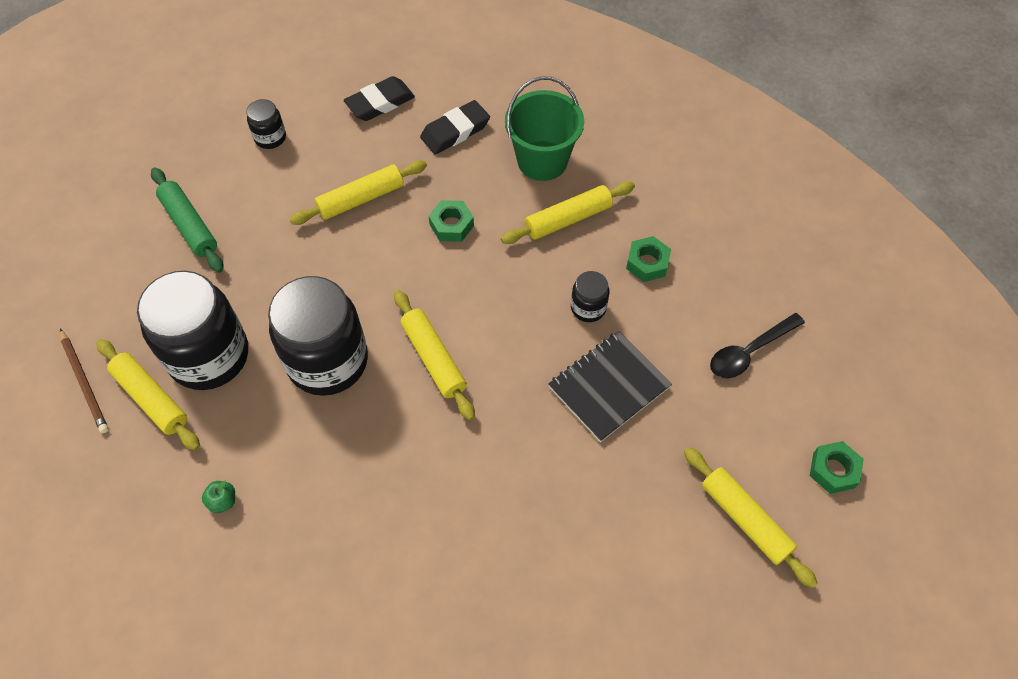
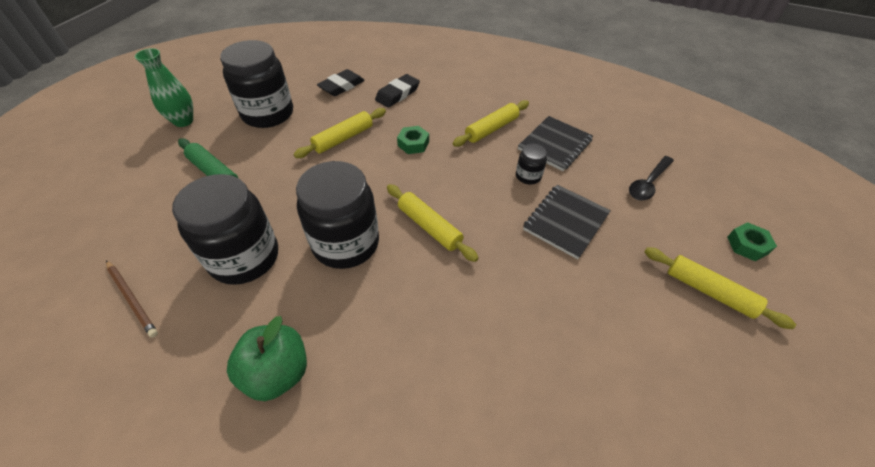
camera: 15 degrees left, 10 degrees down
(151, 398) = (197, 300): yellow rolling pin -> none
(160, 131) = (183, 121): none -> green vase
(223, 501) = (277, 372): green apple -> green apple, size x2.35
(270, 138) = (268, 114): black jar -> black jar, size x2.23
(542, 160) = (461, 101): green bucket -> none
(647, 263) = (555, 145): green nut -> black notebook

